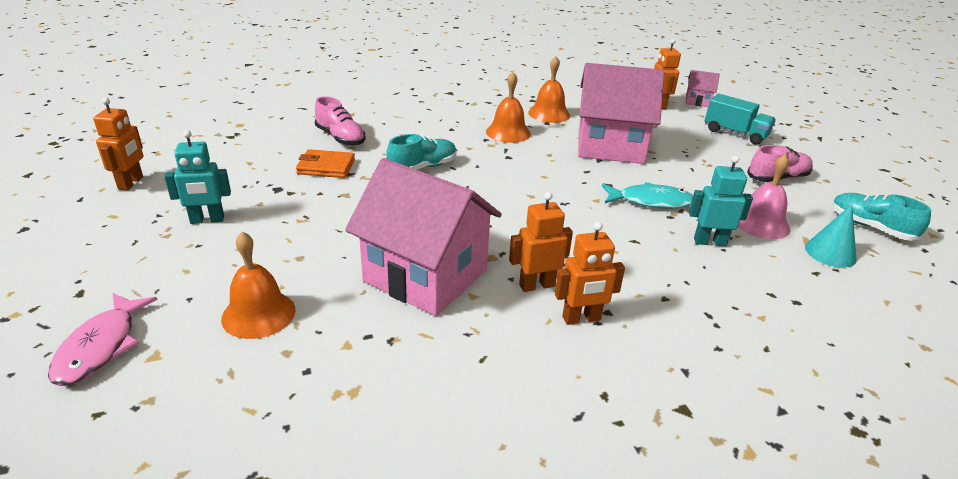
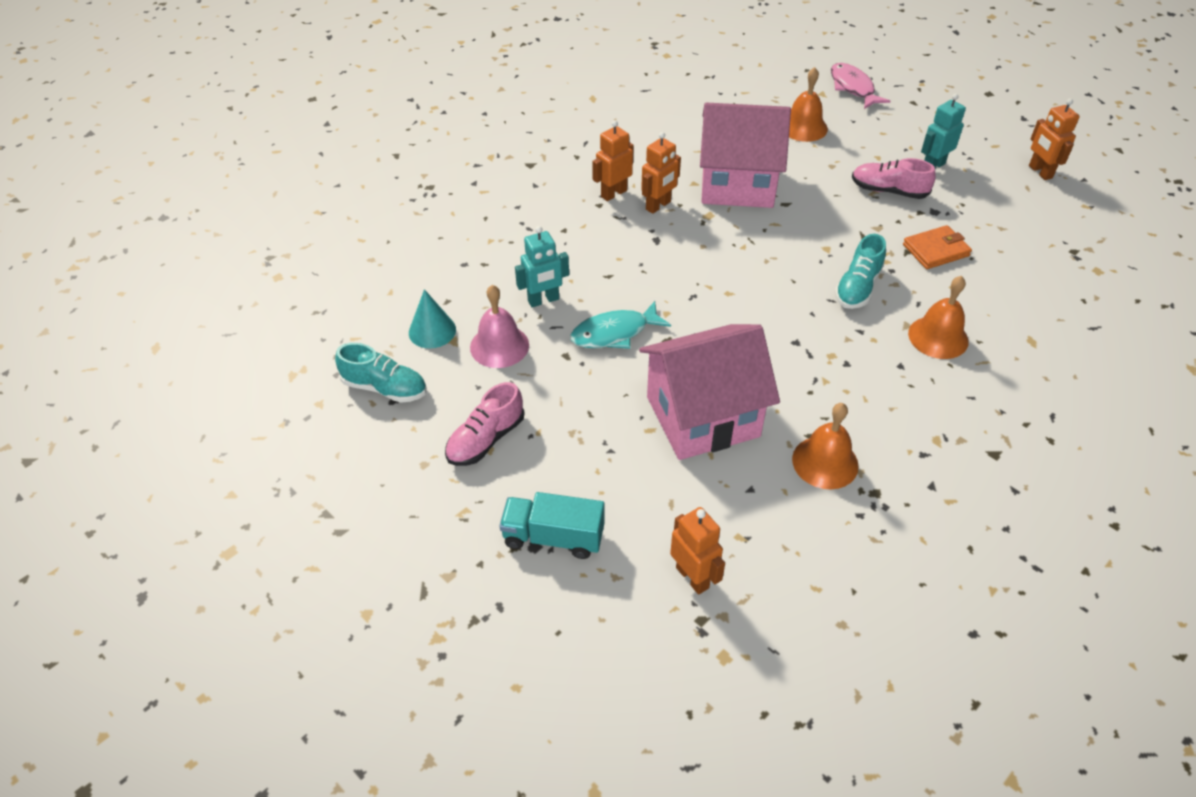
camera: 155 degrees right, 15 degrees up
(340, 138) = (982, 295): pink shoe -> pink shoe (888, 191)
(508, 132) = (835, 389): orange bell -> orange bell (938, 337)
(697, 101) = (637, 633): pink house -> none

